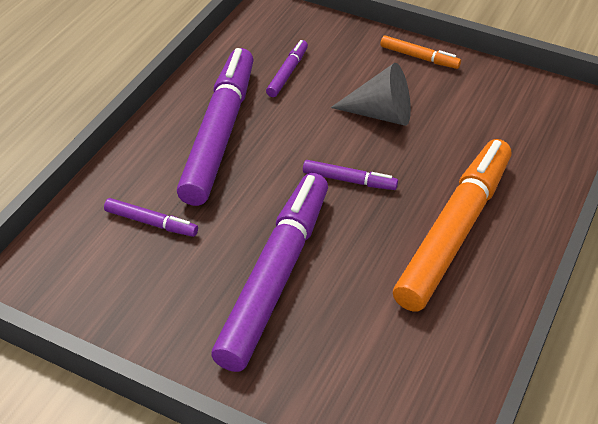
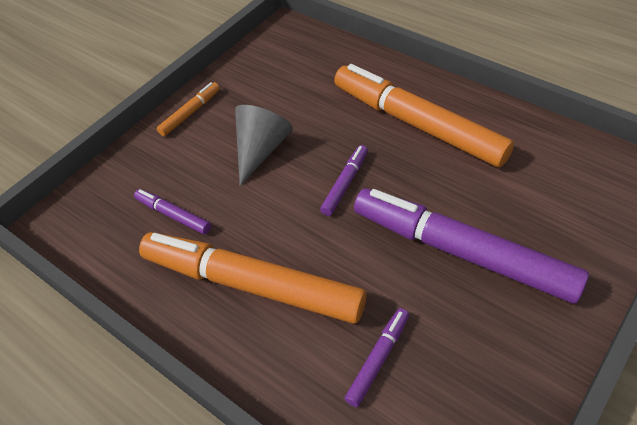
camera: 75 degrees left, 5 degrees up
(219, 134) = (252, 285): purple marker -> orange marker

